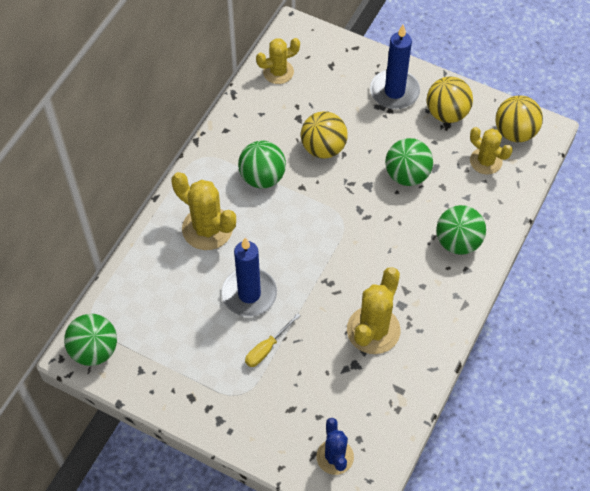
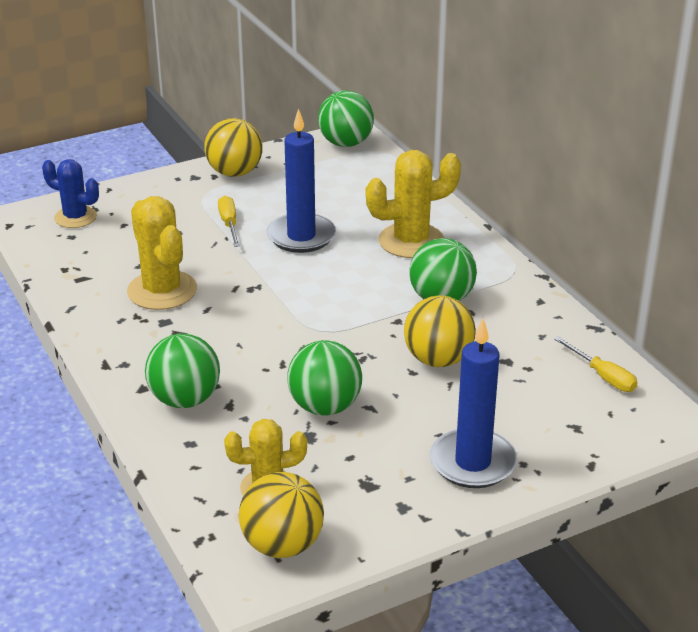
camera: 125 degrees right, 25 degrees down
(278, 72) = (602, 376): yellow cactus -> yellow screwdriver
(447, 113) = (385, 494): yellow ball -> yellow ball (234, 173)

